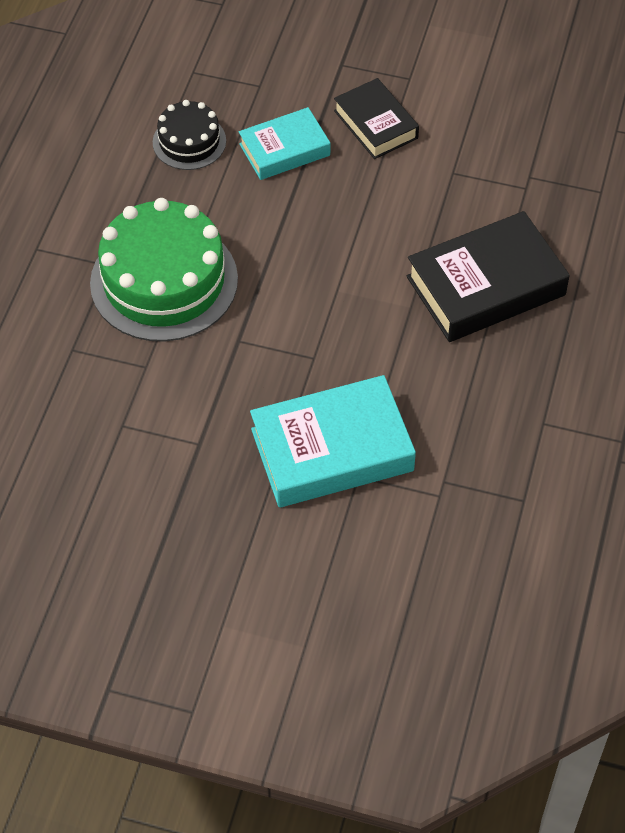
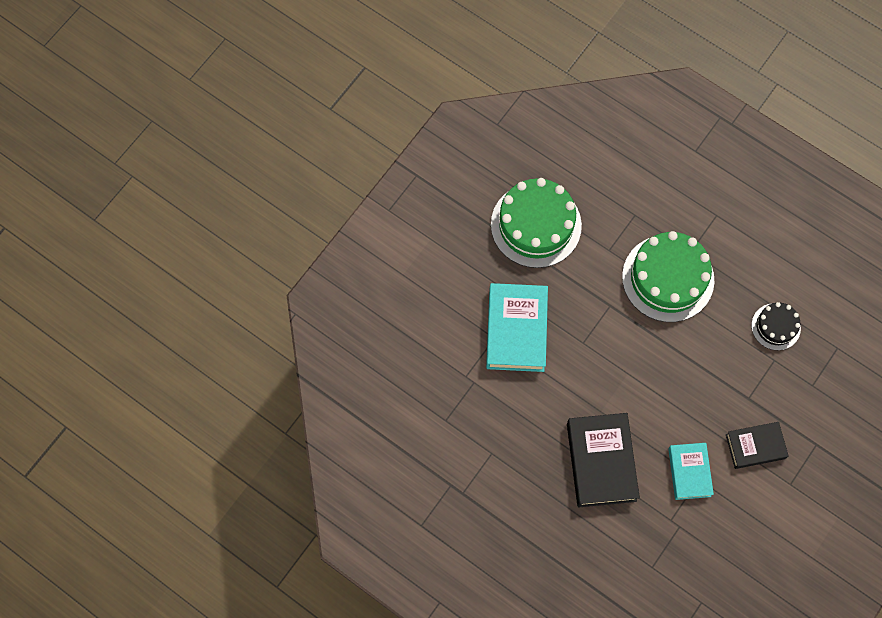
camera: 110 degrees right, 15 degrees up
(138, 477) = (536, 225): none -> green cake
(284, 149) = (751, 382): turquoise book -> turquoise book (689, 472)

